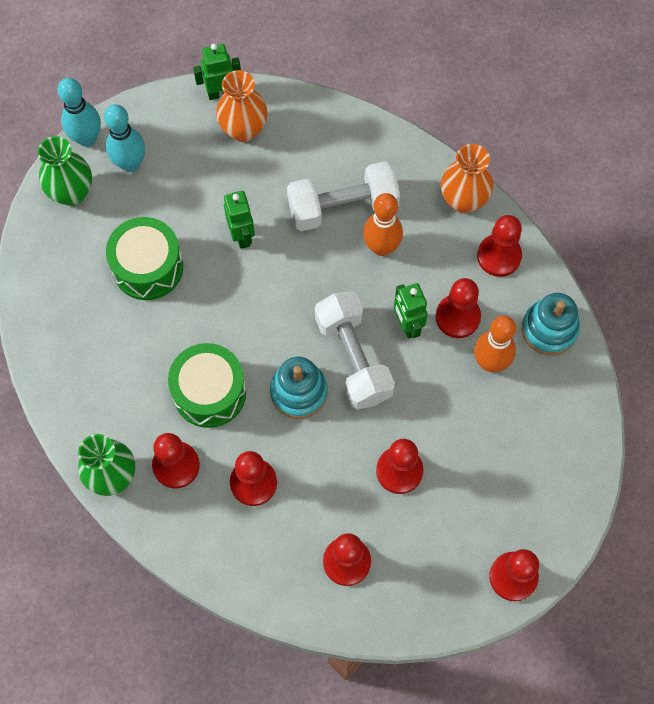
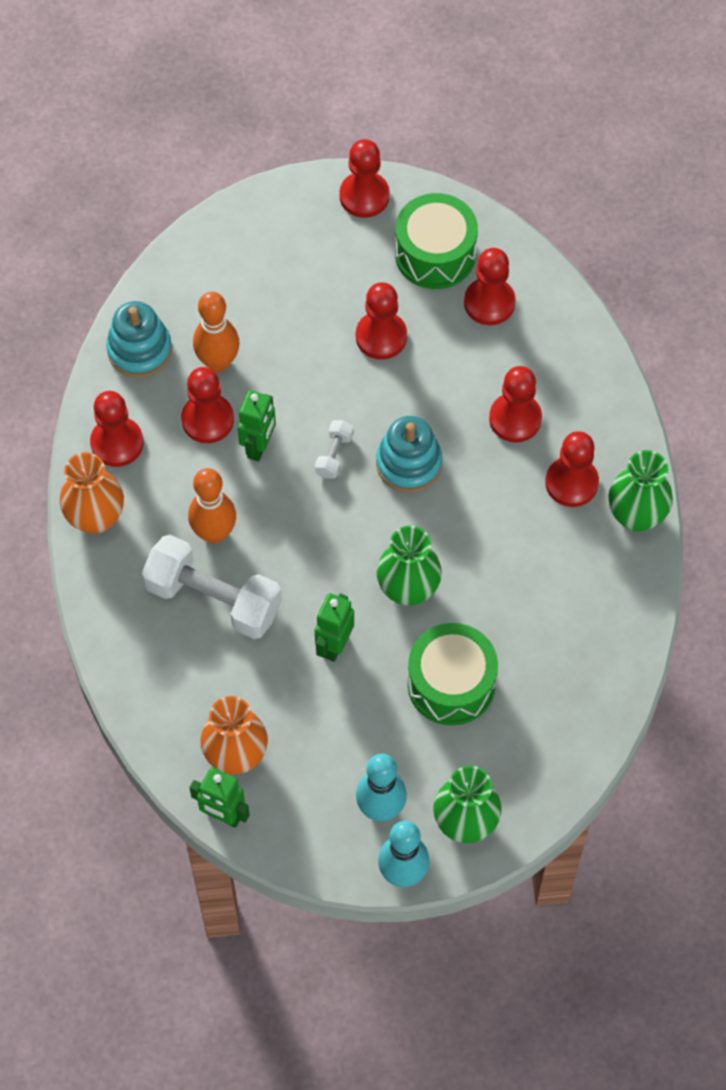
camera: 140 degrees left, 5 degrees down
(209, 392) = (489, 522): green drum -> green drum (435, 254)
(226, 306) = (408, 589): none -> green vase
(353, 358) = (334, 455): white dumbbell -> white dumbbell, size x0.44

